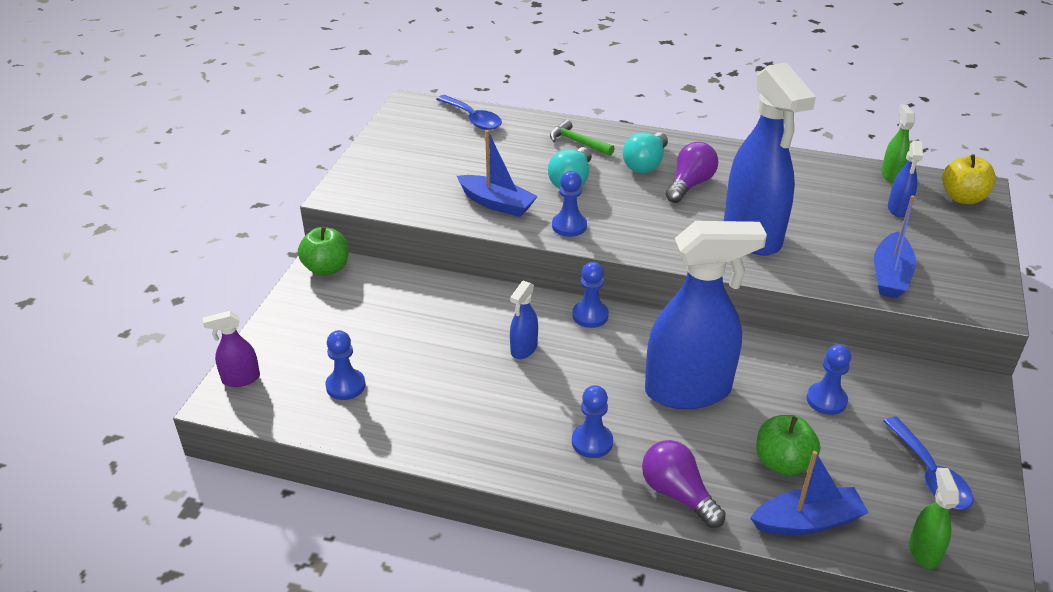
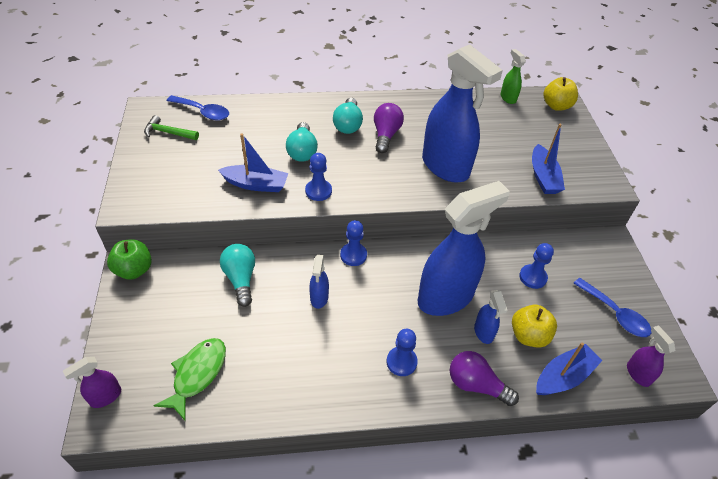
camera: 25 degrees left, 10 degrees up
(345, 386) = (197, 374): blue pawn -> green fish
(440, 306) = (240, 279): none -> turquoise light bulb
(578, 142) = (291, 116): green hammer -> green hammer (168, 133)
(782, 463) = (529, 336): green apple -> yellow apple
(898, 209) = (524, 123): blue spray bottle -> blue spray bottle (483, 332)
(923, 551) = (638, 374): green spray bottle -> purple spray bottle

